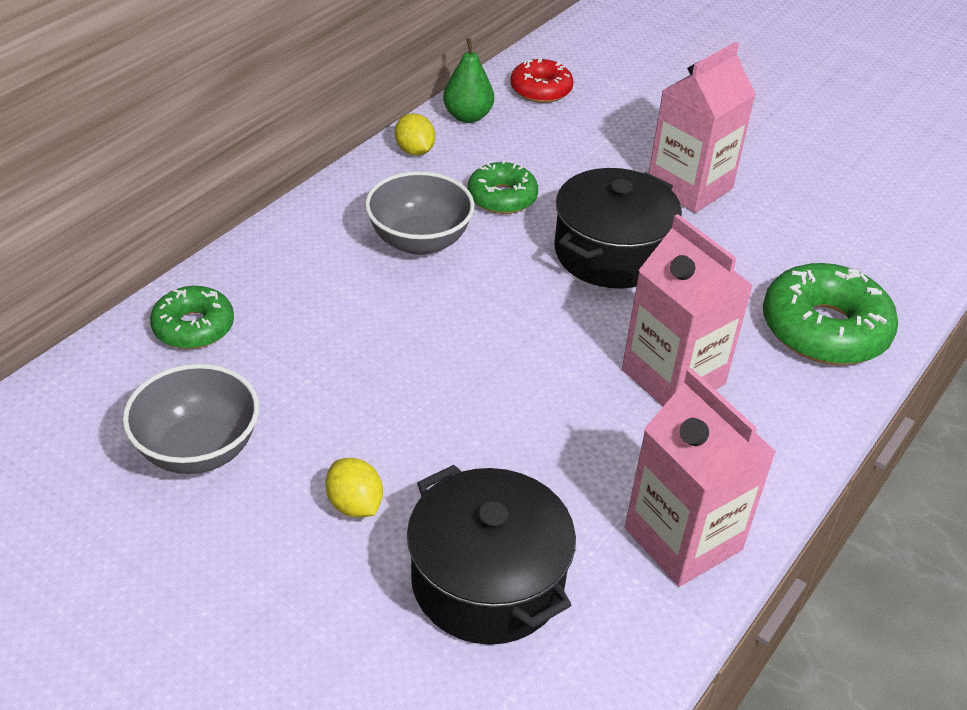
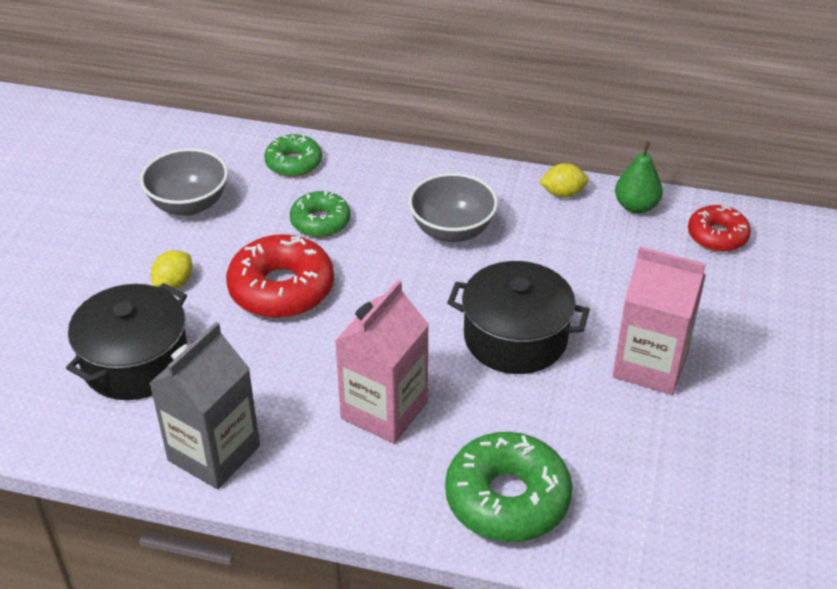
camera: 70 degrees right, 0 degrees up
(414, 151) = (563, 193): yellow lemon -> yellow lemon turned 45 degrees clockwise
(430, 404) = (281, 289): none -> red donut
(502, 197) = (540, 257): green donut -> green donut (320, 222)
(683, 539) = (214, 453): pink carton -> grey carton

